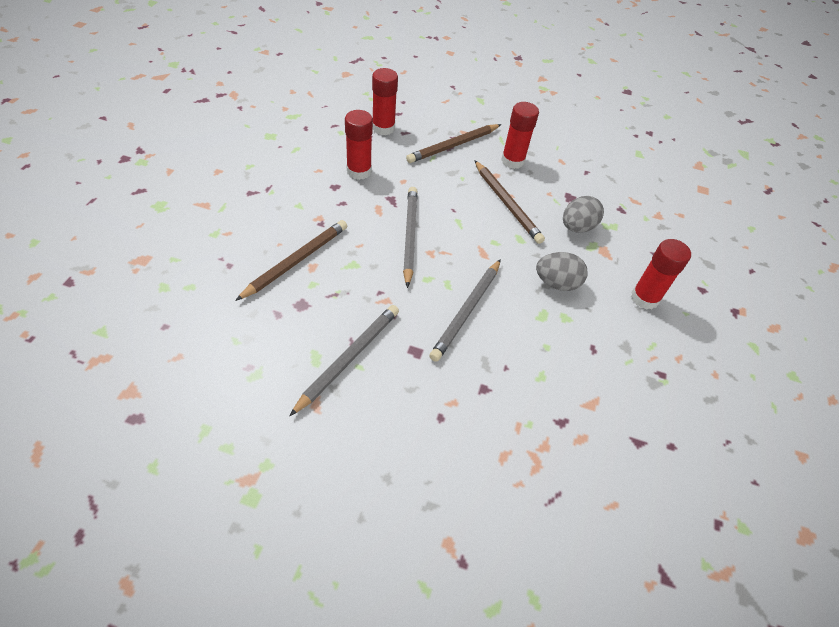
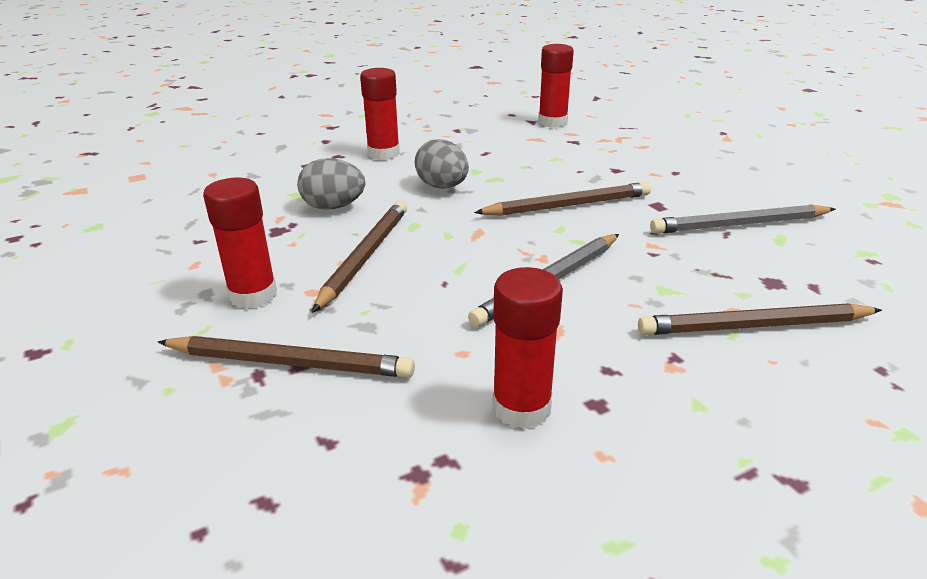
camera: 130 degrees left, 20 degrees down
(383, 128) = (353, 478): red glue stick -> red glue stick (552, 122)
(467, 311) = (567, 205): grey pencil -> brown pencil

